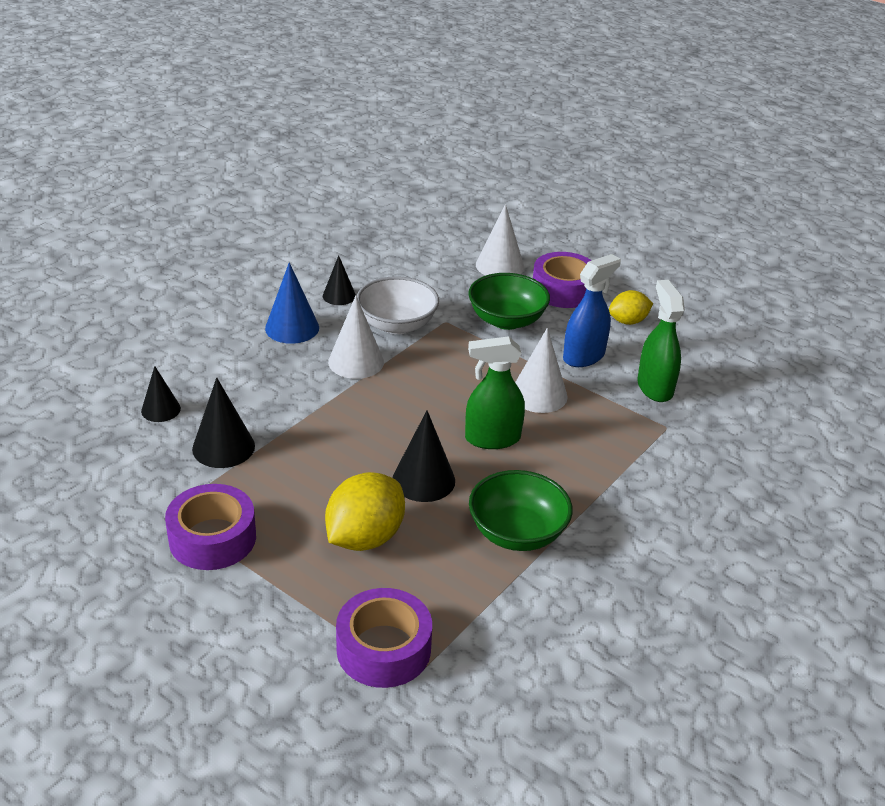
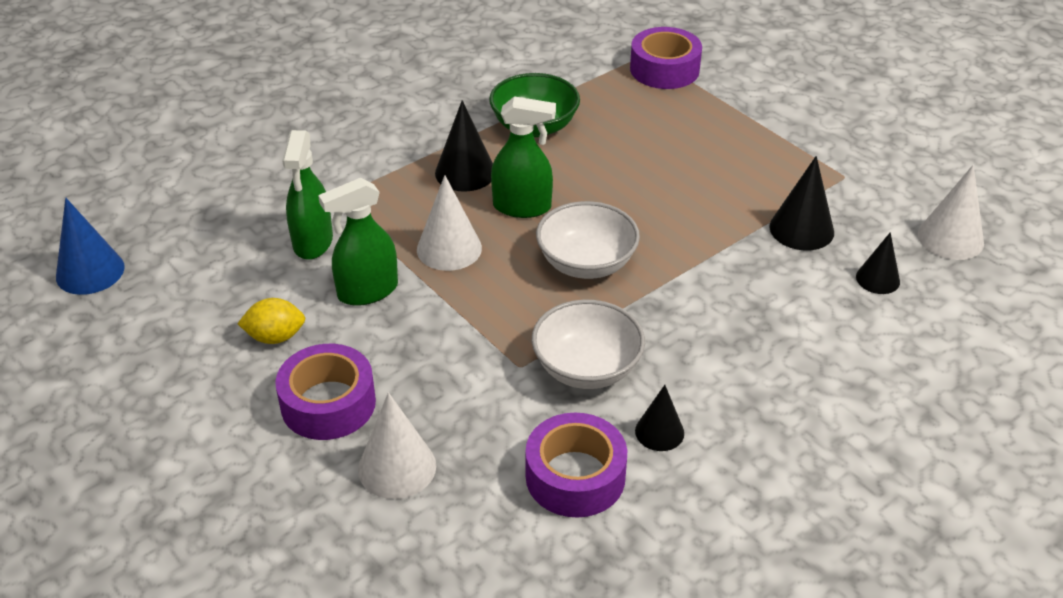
camera: 165 degrees left, 5 degrees up
(212, 538) = (801, 151): purple tape -> purple tape (575, 476)
(292, 328) = (729, 379): blue cone -> blue cone (90, 271)
(356, 362) = (650, 316): white cone -> white cone (950, 238)
(365, 537) = (667, 137): yellow lemon -> none
(417, 395) = (586, 263): none -> white bowl
(423, 480) = (604, 176): black cone -> black cone (465, 172)
(506, 320) = (436, 358): green bowl -> none
(584, 356) = (367, 291): blue spray bottle -> green spray bottle

